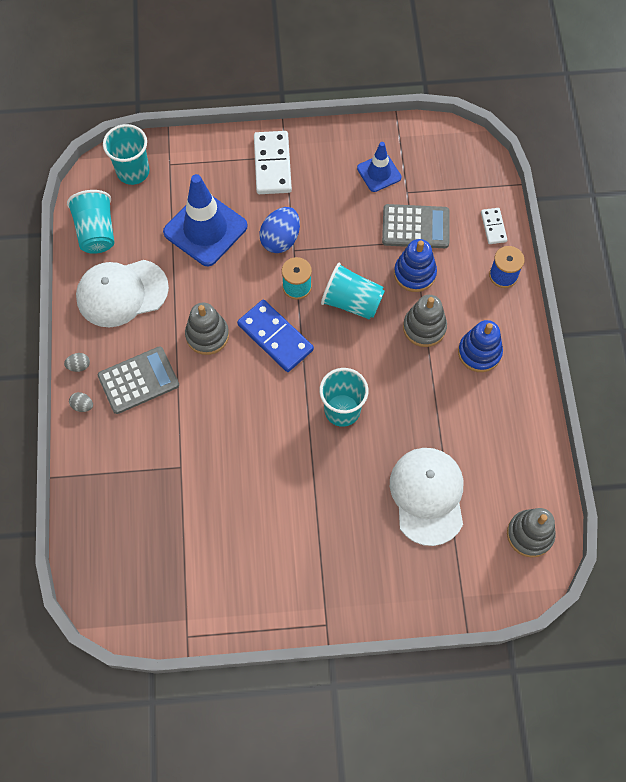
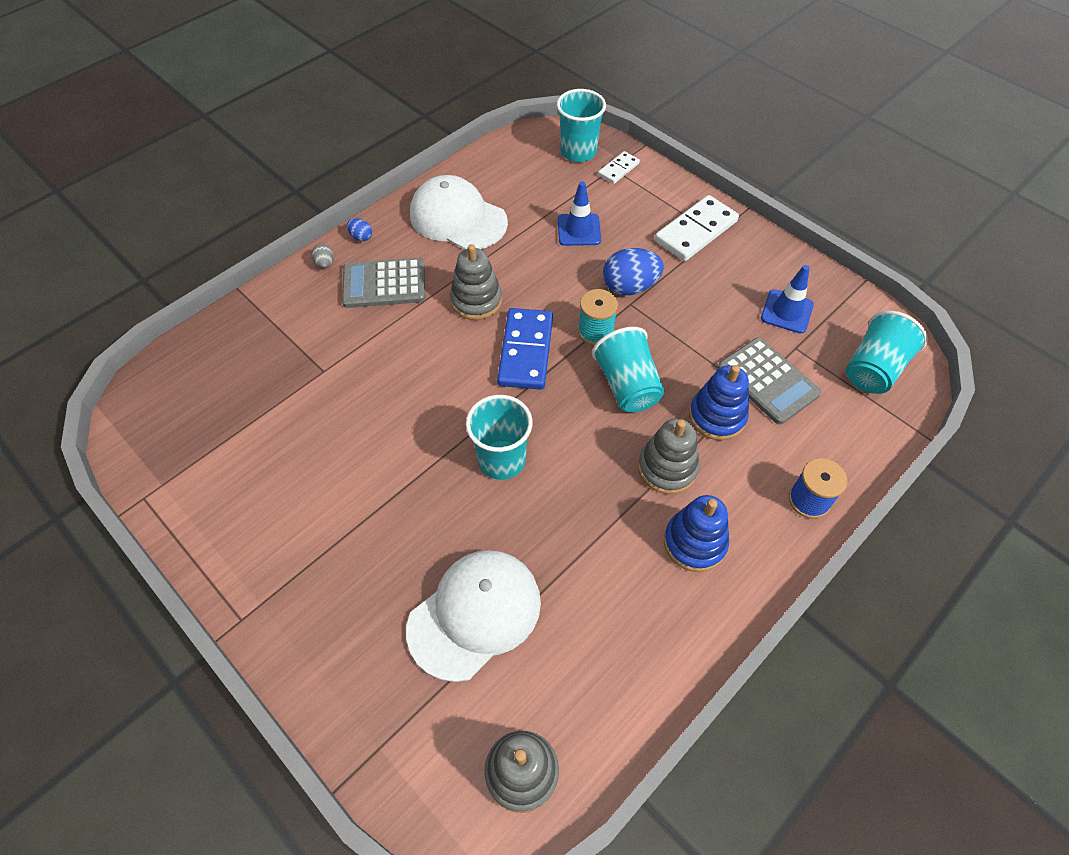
camera: 50 degrees right, 10 degrees down
(79, 366) = (361, 237): grey egg -> blue egg
(96, 232) = (497, 167): turquoise cup -> turquoise cup (873, 369)
(138, 380) = (384, 284): grey calculator -> grey calculator turned 150 degrees clockwise
(205, 229) = (579, 230): blue traffic cone -> blue traffic cone, size x0.56
(493, 227) = (852, 449): white domino -> white domino (618, 169)

